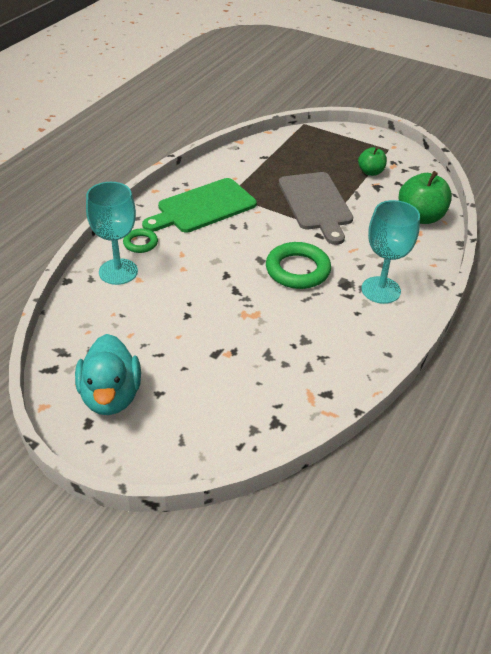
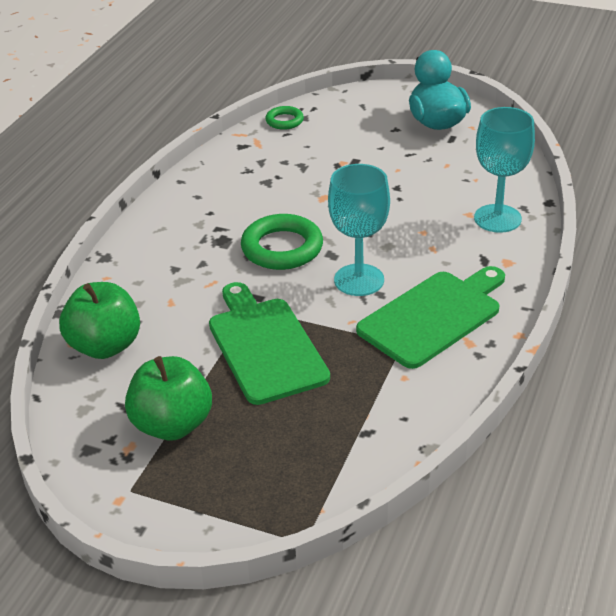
camera: 175 degrees right, 5 degrees down
(140, 243) = (492, 254): green ring -> green ring (284, 121)
(316, 204) = (265, 346): grey cutting board -> green cutting board
(370, 172) = (172, 425): green apple -> green apple, size x1.68
(381, 290) = (180, 238): turquoise goblet -> turquoise goblet (359, 280)

